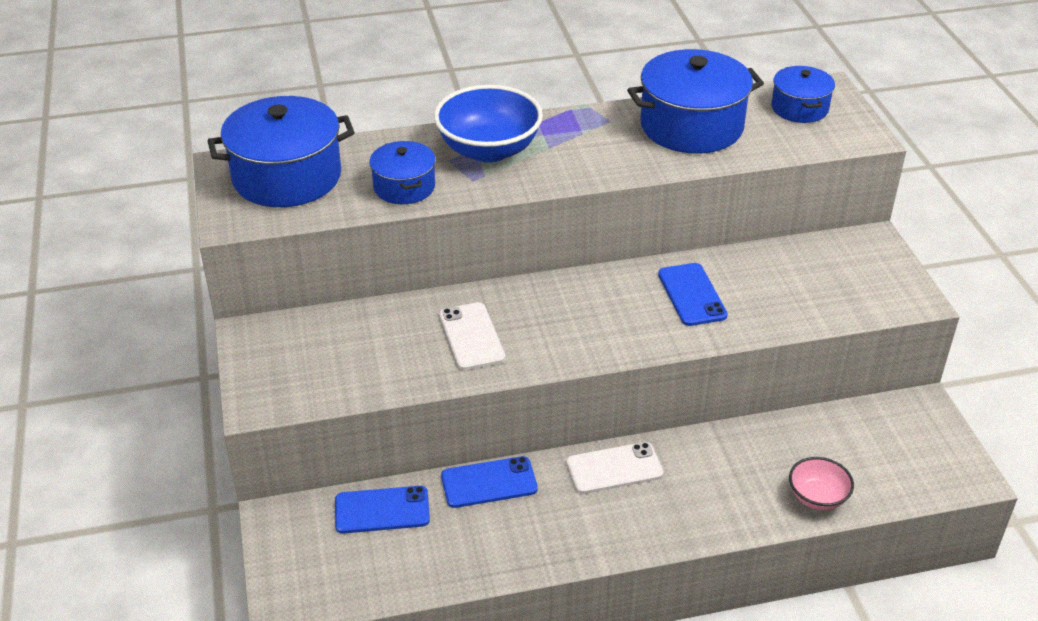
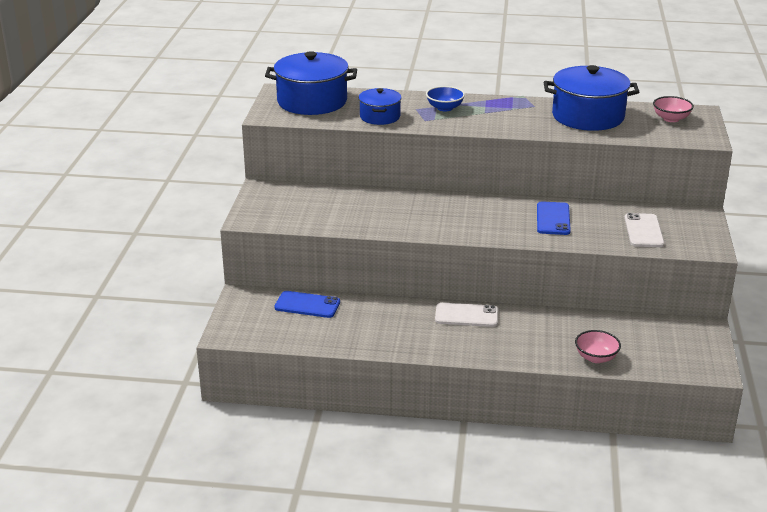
camera: 20 degrees right, 10 degrees down
(471, 336) = (395, 213): white phone -> white phone (643, 231)
(488, 150) = (444, 108): blue bowl -> blue bowl, size x0.55
(489, 483) = (381, 306): blue phone -> none
(799, 108) = (671, 119): blue pot -> pink bowl

